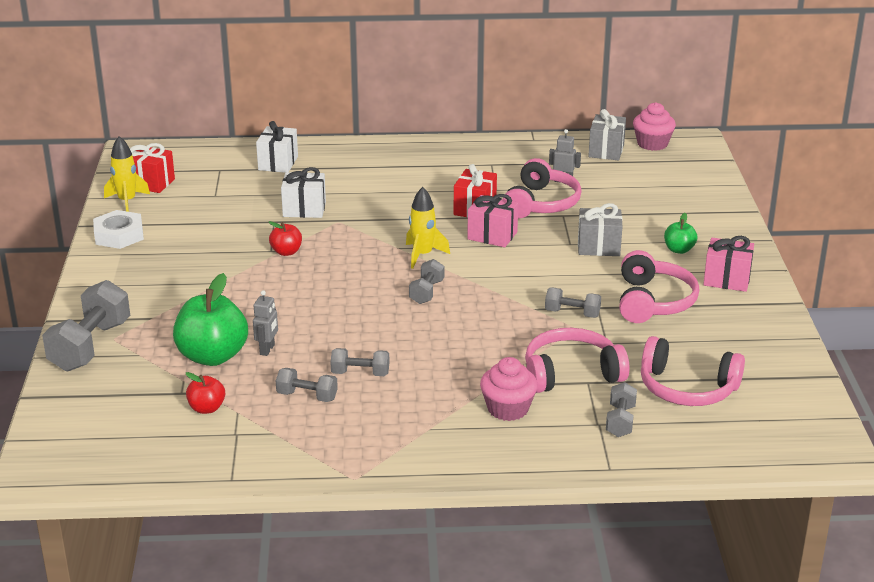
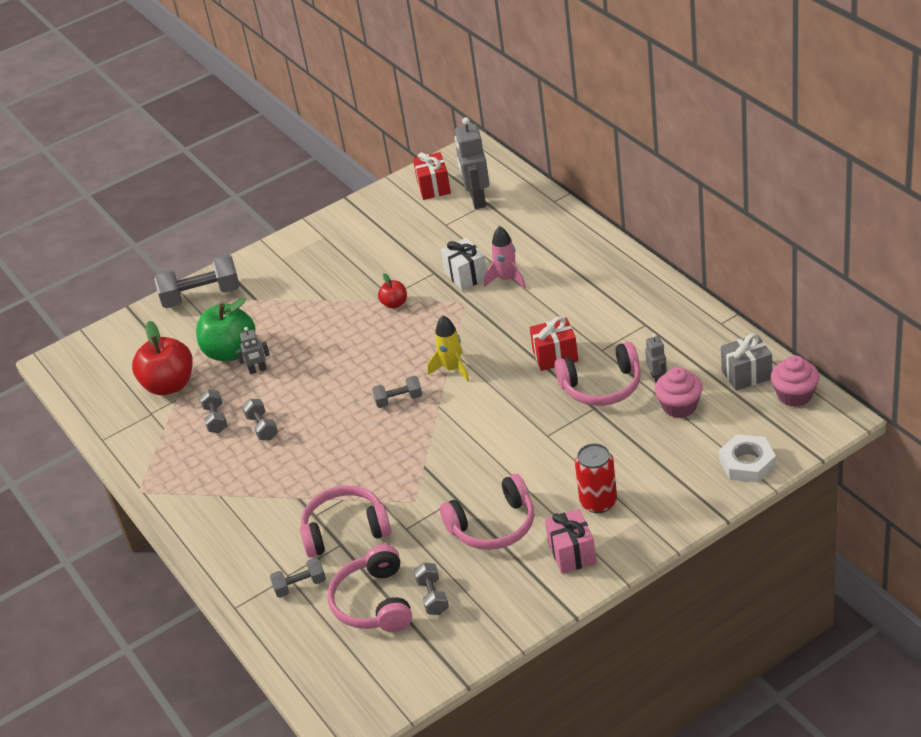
camera: 65 degrees right, 10 degrees up
(119, 235) = (347, 220): white nut -> white nut (747, 463)
(127, 201) = (397, 194): yellow rocket -> none
(207, 172) = (477, 199): none -> grey robot
(207, 408) = (169, 385): red apple -> red apple, size x2.00
(278, 163) = (526, 222): white gift -> none
(341, 195) = (507, 279): none -> pink rocket
(492, 236) = (518, 388): pink gift -> none
(508, 409) = (272, 520): pink cupcake -> pink cupcake (679, 406)
(571, 373) = (345, 530): pink headphones -> pink headphones turned 60 degrees counterclockwise
(572, 313) = (434, 489): grey dumbbell -> grey dumbbell (432, 597)
(598, 247) = (557, 454): grey gift -> none
(679, 250) = (598, 502): green apple -> red can

